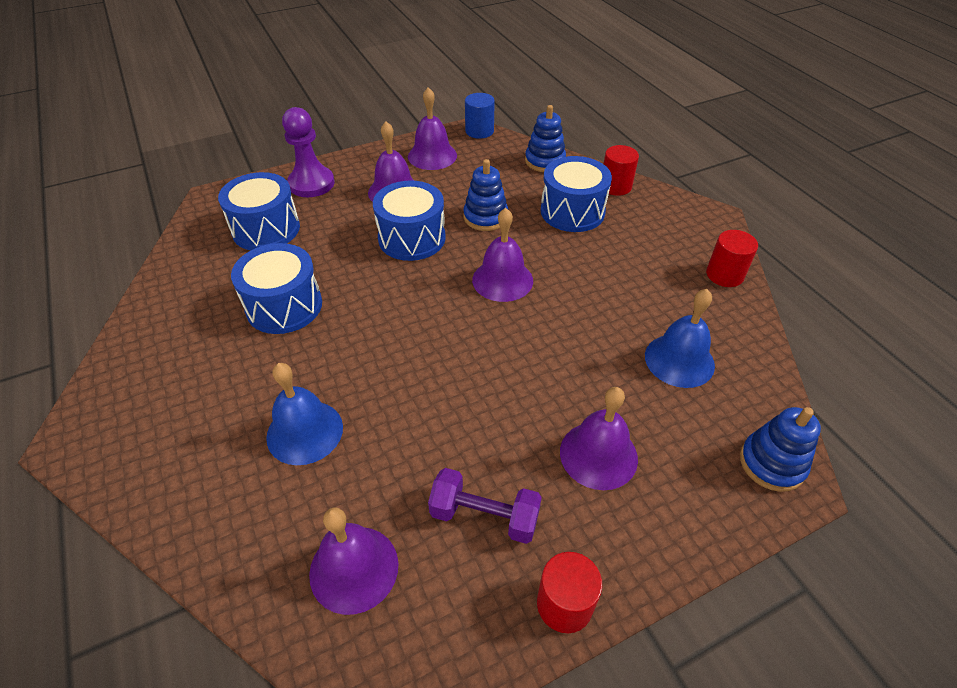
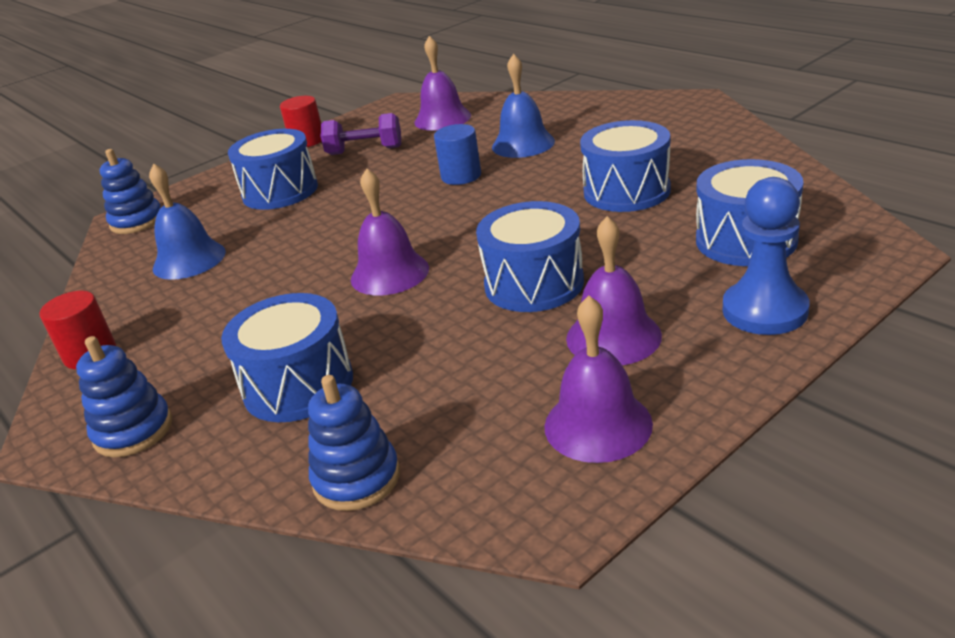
camera: 170 degrees right, 15 degrees down
(311, 184) = (764, 310): purple pawn -> blue pawn
(479, 131) = (532, 526): blue cylinder -> blue cylinder (461, 176)
(485, 217) = (439, 338): blue stacking toy -> blue stacking toy (133, 430)
(598, 455) = (280, 191): purple bell -> blue drum
(615, 186) = (213, 456): red cylinder -> none

